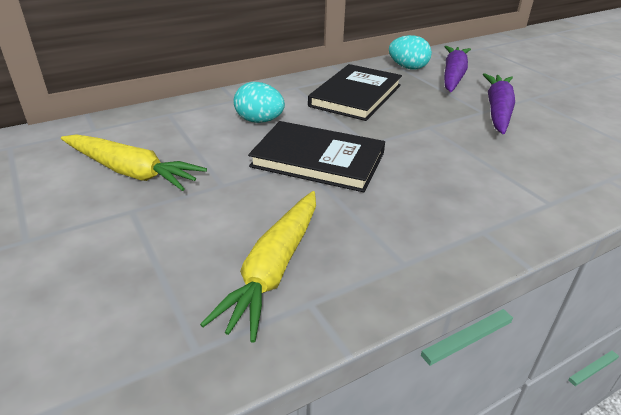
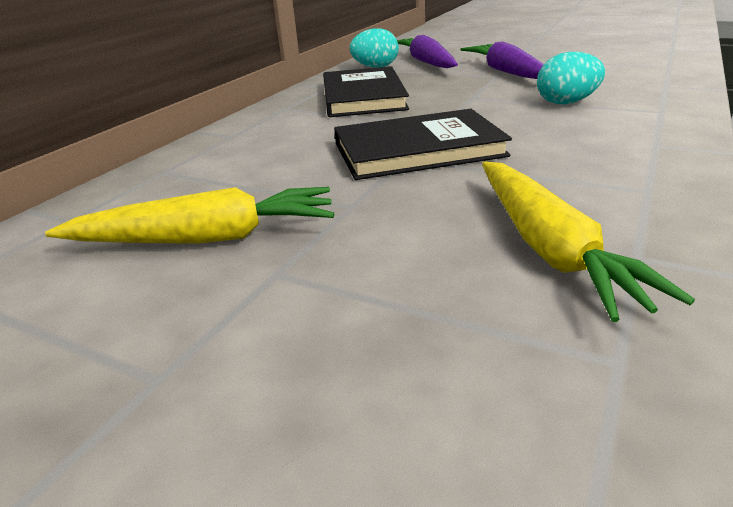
camera: 30 degrees left, 5 degrees down
(259, 121) = (295, 143): turquoise egg -> turquoise egg (566, 103)

